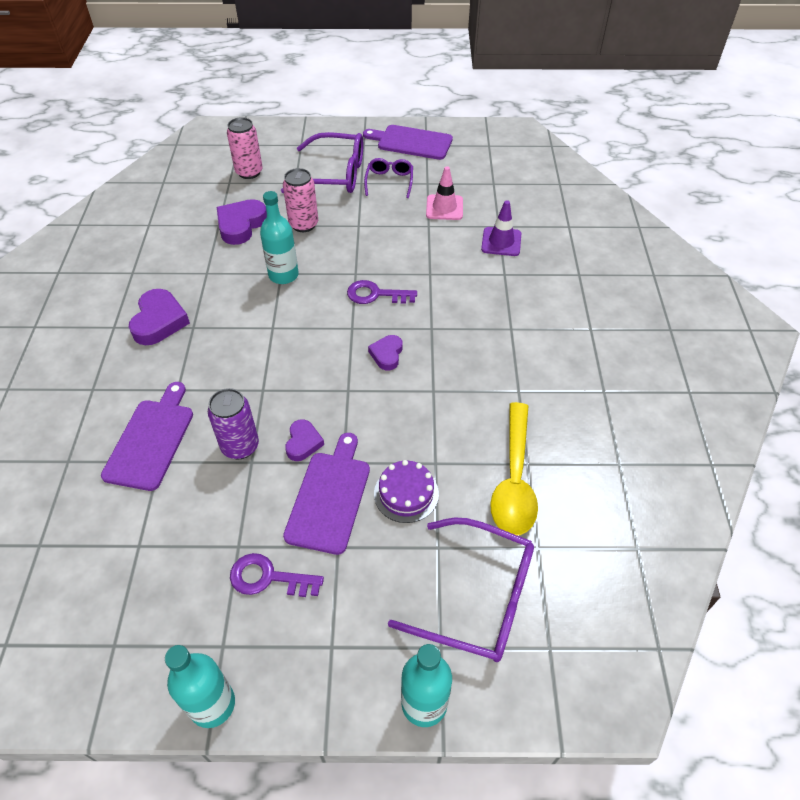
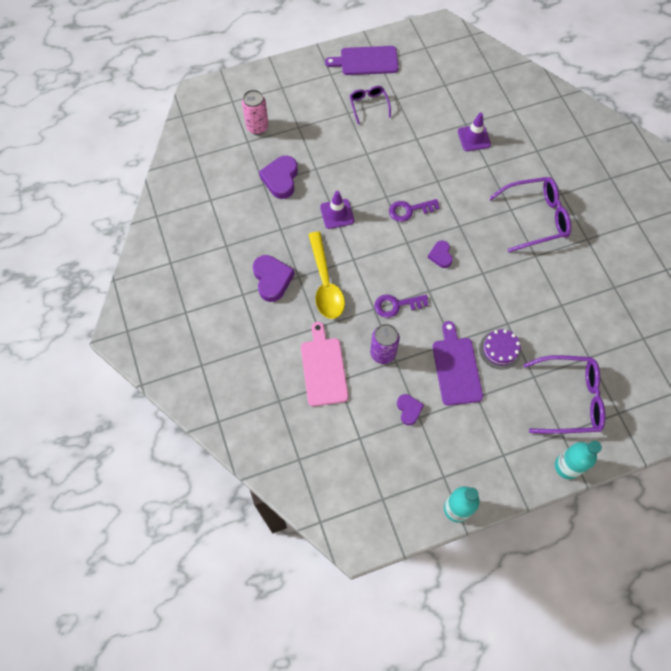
camera: 20 degrees left, 15 degrees up
(151, 440) = (323, 368): purple cutting board -> pink cutting board
(269, 578) = (447, 429): purple key -> purple key (396, 305)
(283, 275) = (337, 214): turquoise bottle -> purple traffic cone
(303, 224) = (326, 165): pink can -> none
(303, 443) = (421, 337): purple heart -> purple heart (409, 410)
(334, 175) = (324, 110): purple glasses -> purple glasses (535, 218)
(444, 208) = (420, 118): pink traffic cone -> none
(514, 479) = (558, 318): yellow spoon -> yellow spoon (325, 283)

